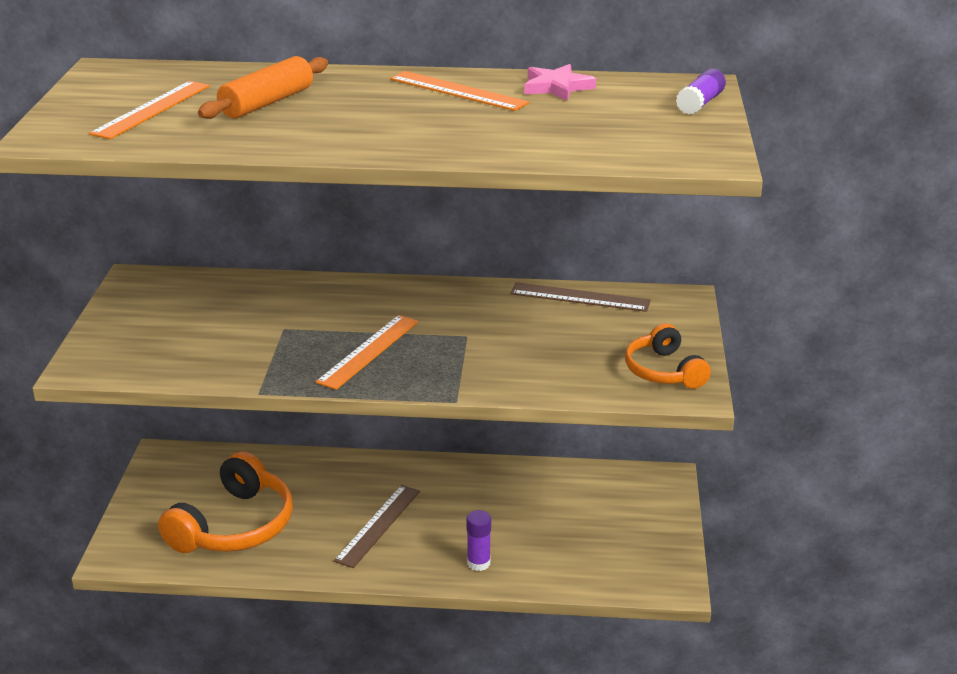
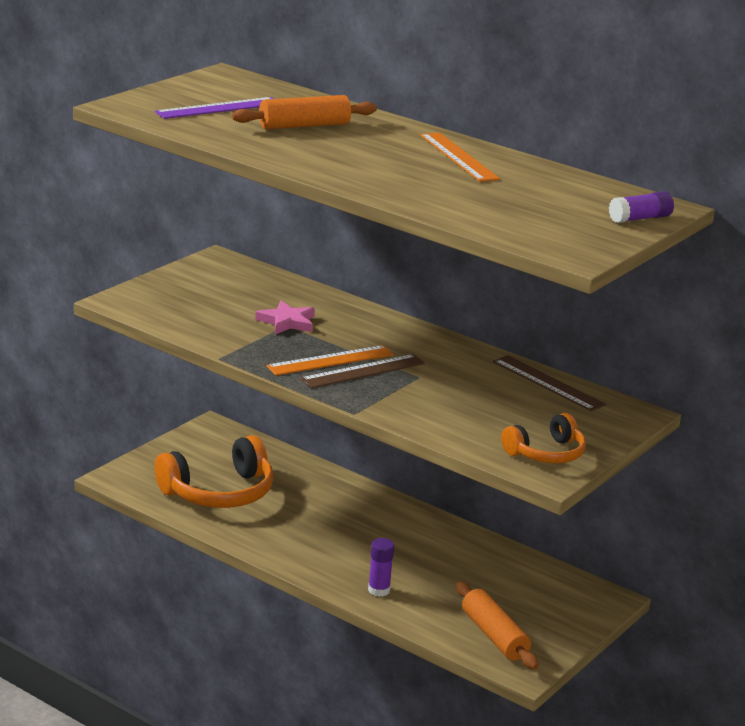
camera: 30 degrees right, 5 degrees down
(152, 109) = (218, 108): orange ruler -> purple ruler
(378, 525) = (327, 535): brown ruler -> brown ruler (363, 371)
(557, 87) = (542, 176): pink star -> pink star (287, 322)
(617, 562) = (494, 636): none -> orange rolling pin
(664, 371) = (546, 453): orange headphones -> orange headphones turned 135 degrees counterclockwise

